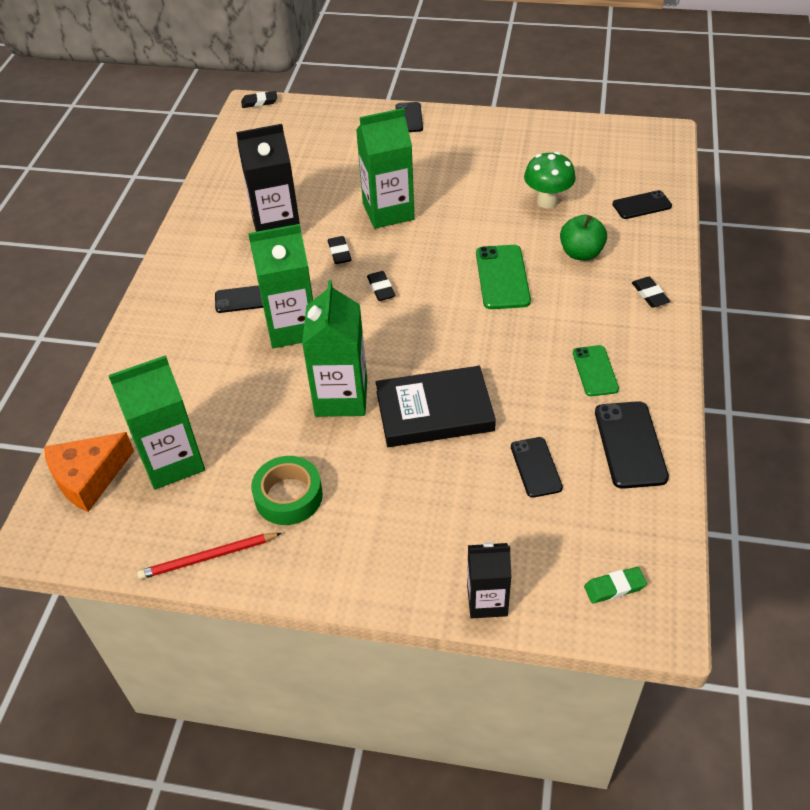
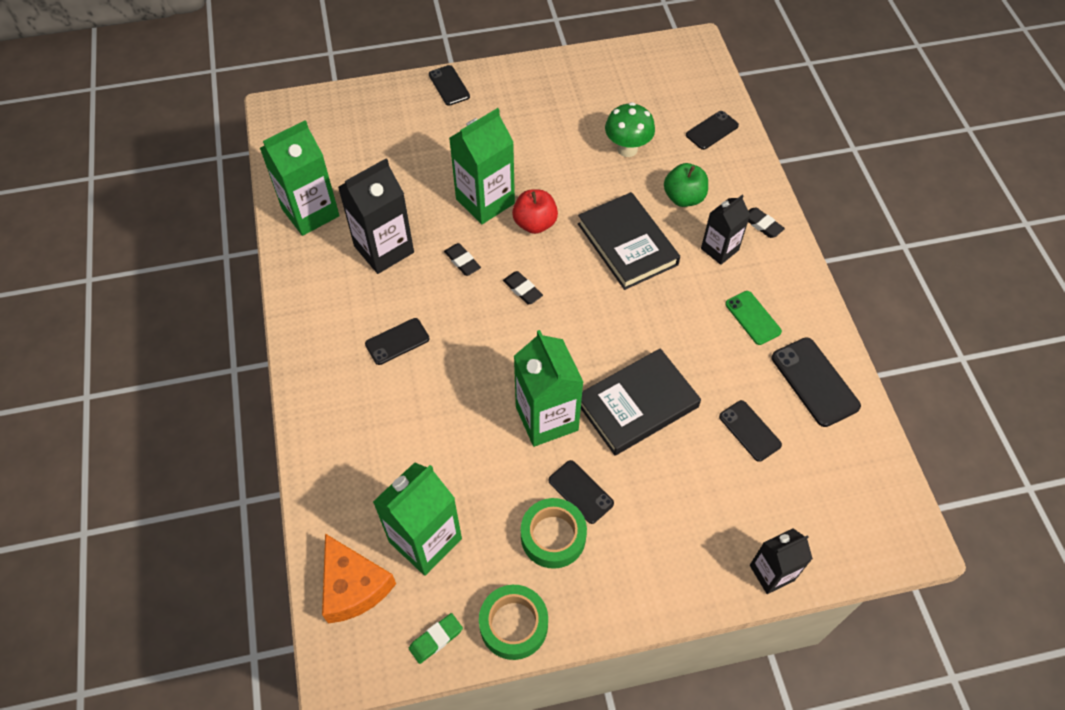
camera: 25 degrees left, 10 degrees up
(89, 477) = (353, 586): orange cheese -> orange cheese turned 60 degrees counterclockwise
(208, 557) = (513, 625): red pencil -> green tape
(259, 102) = (284, 104): black eraser -> none
(292, 328) = (461, 359): green carton -> green carton (310, 212)
(336, 467) = (580, 492): none -> black phone
(423, 239) = (535, 223): none -> red apple
(502, 277) = (627, 244): green phone -> black book
(593, 304) = (719, 249): none -> black carton
(614, 587) = (864, 521): green eraser -> green eraser (436, 639)

